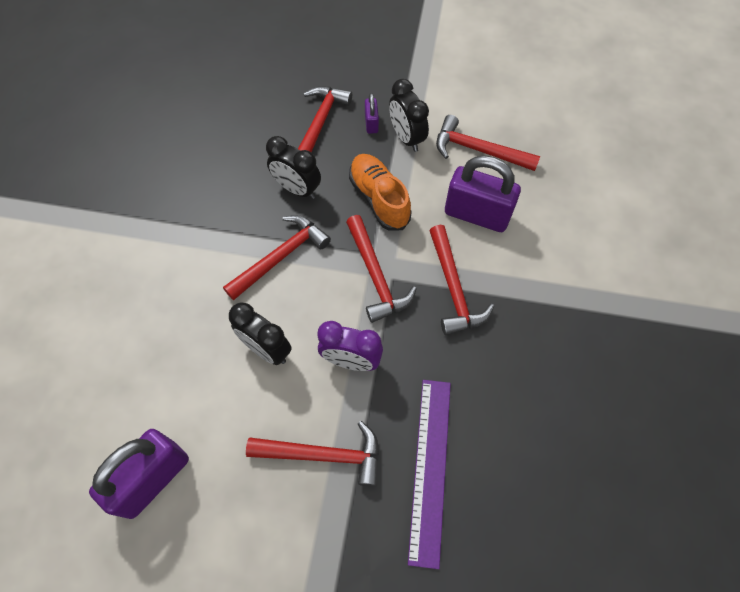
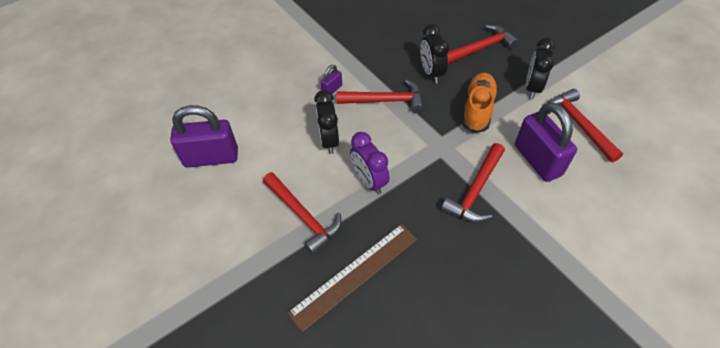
camera: 45 degrees right, 10 degrees down
(371, 123) = (515, 66): purple padlock -> purple padlock (332, 89)
(376, 276) = (431, 148): red hammer -> none
(430, 468) = (354, 274): purple ruler -> brown ruler

